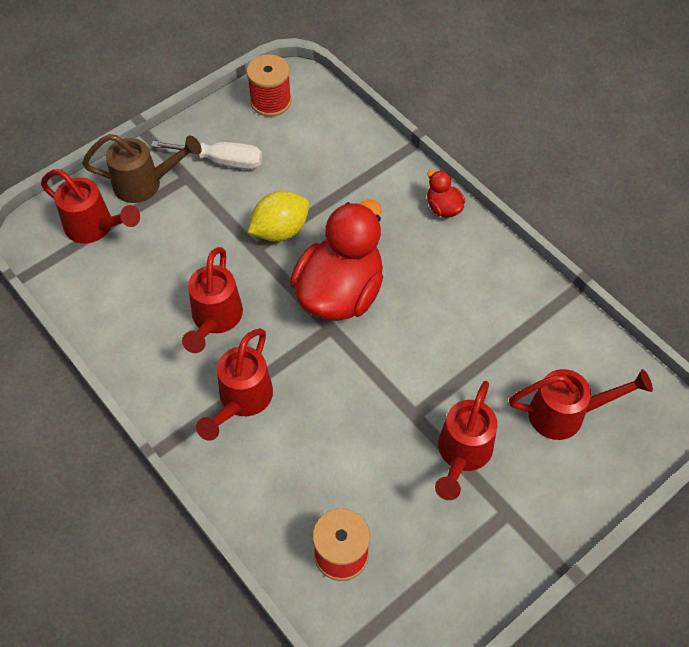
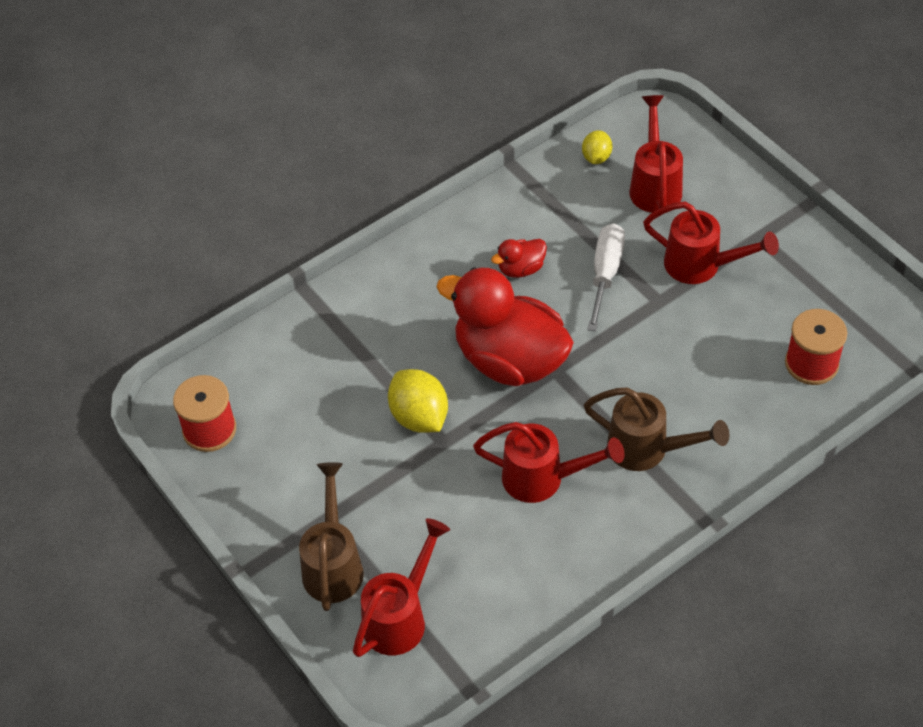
camera: 85 degrees left, 5 degrees down
(221, 161) = (304, 481): white screwdriver -> white screwdriver (605, 274)
(241, 401) = (648, 450): red watering can -> brown watering can
(443, 208) = (398, 264): red duck -> red duck (521, 269)
(595, 361) = (596, 157): none -> yellow lemon

